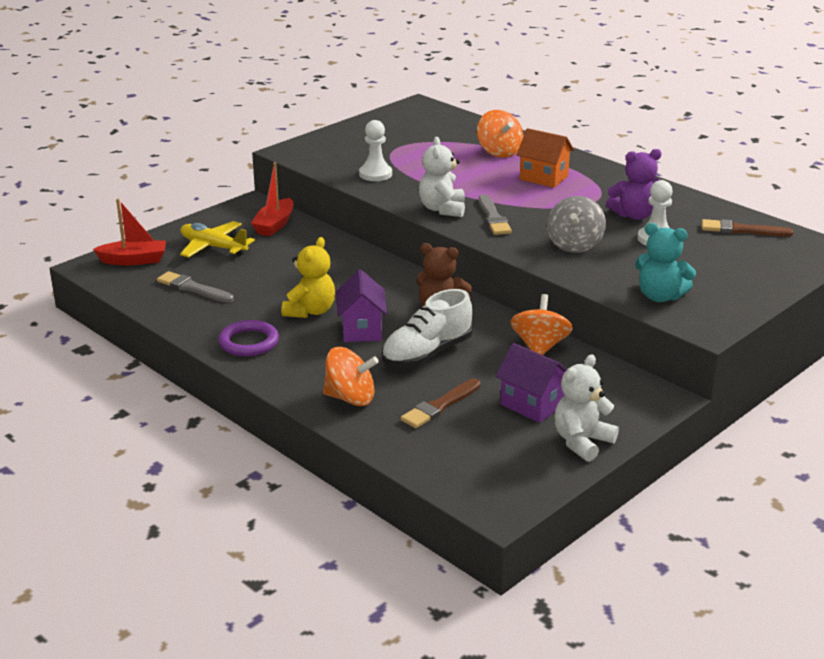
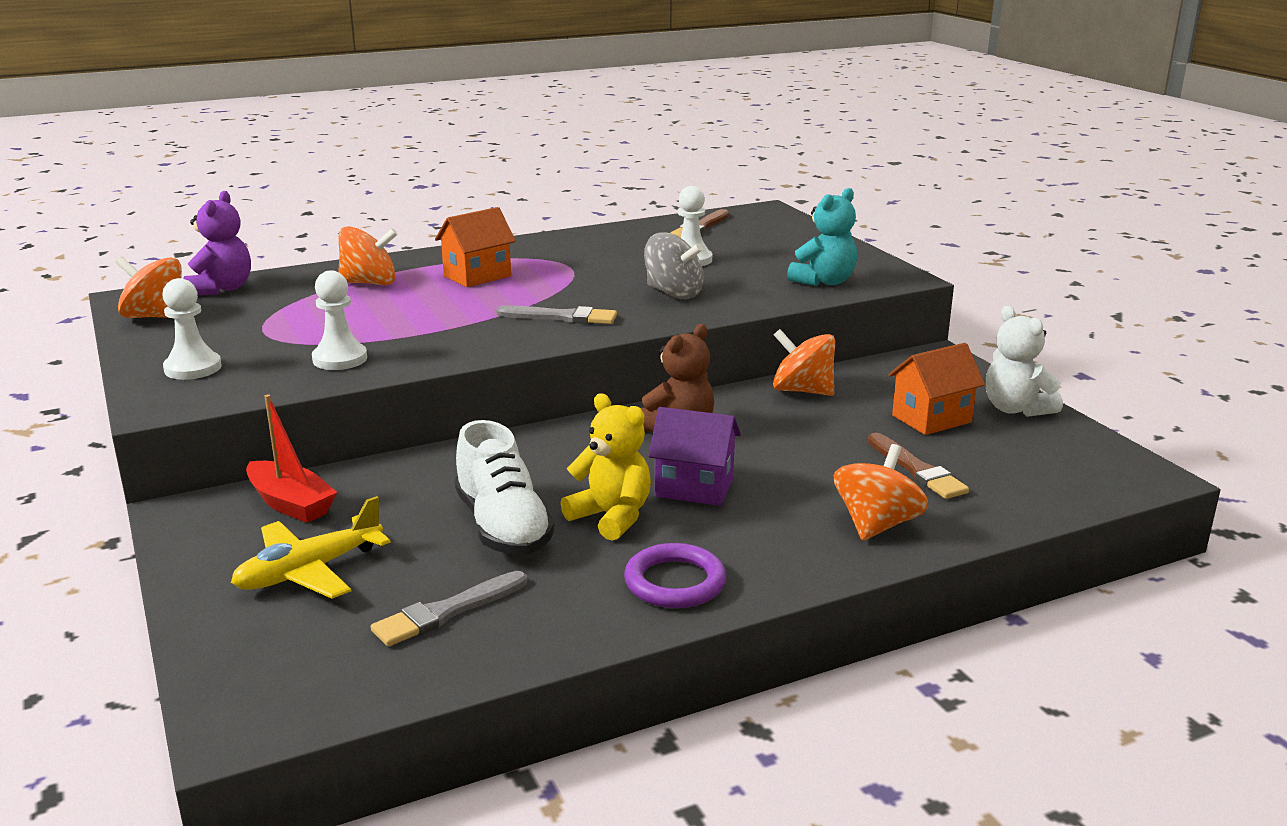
camera: 70 degrees left, 5 degrees down
(134, 260) = (269, 665): red boat -> none
(336, 145) = (193, 368): none -> white pawn
(397, 117) = (155, 317): none -> orange spinning top
(427, 354) = (785, 456): white shoe -> white shoe (503, 526)
(442, 209) = (506, 338): white teddy bear -> none
(532, 405) = (931, 419): purple house -> orange house
(634, 215) = (624, 257): purple teddy bear -> purple teddy bear (222, 289)

